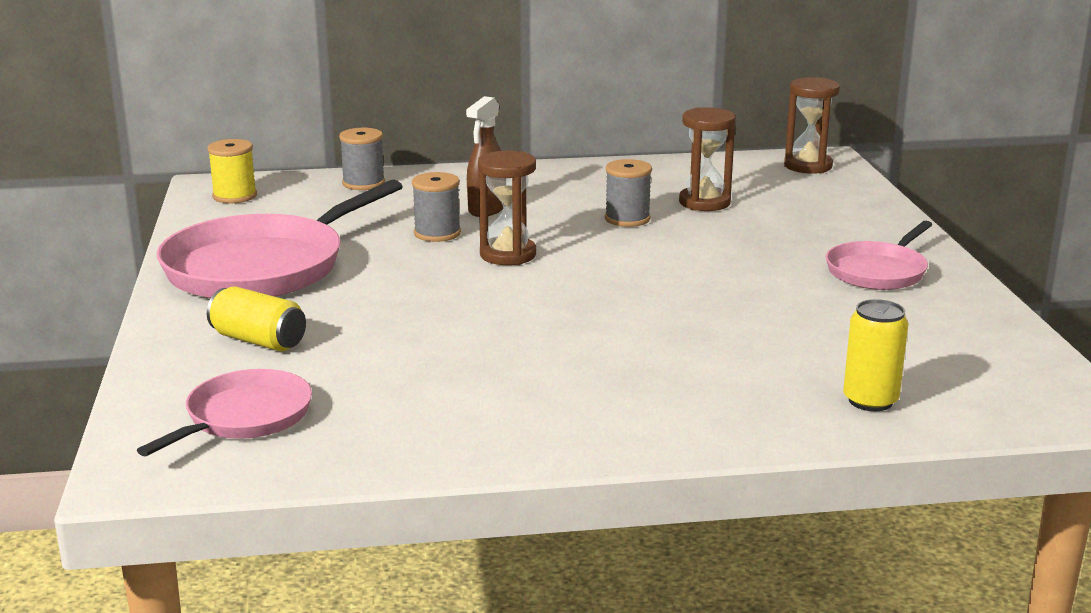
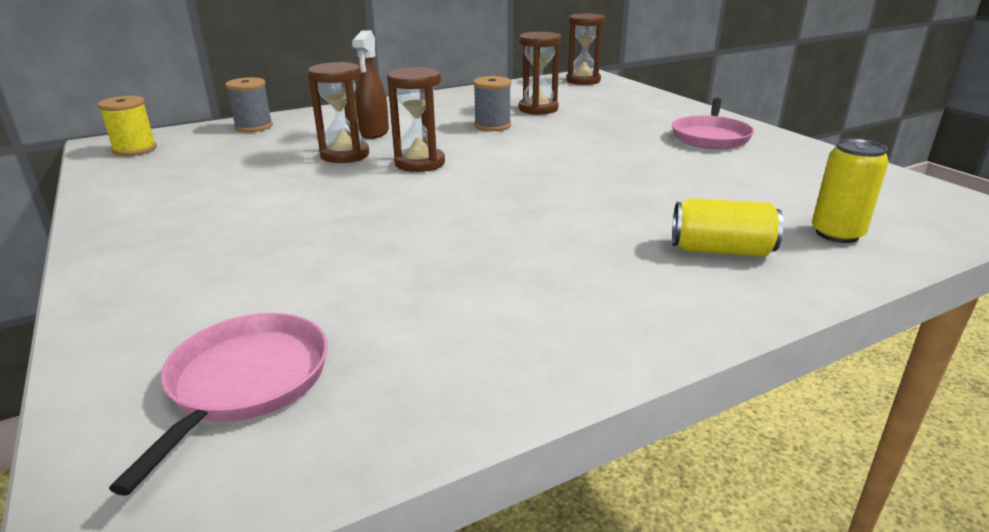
camera: 20 degrees left, 5 degrees up
(258, 341) = (220, 281): yellow can -> yellow can (721, 250)
(262, 267) = (189, 206): pink pan -> none
(437, 233) = (345, 155): grey spool -> brown hourglass

